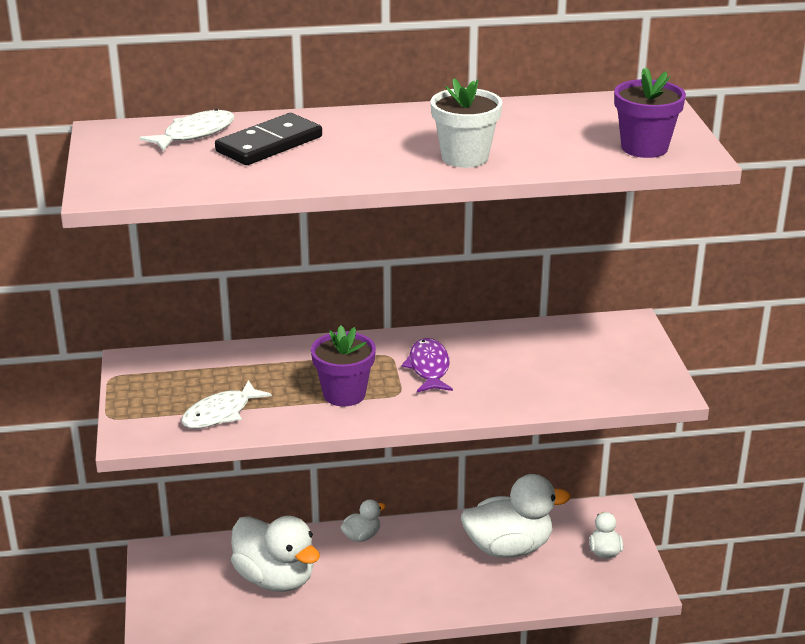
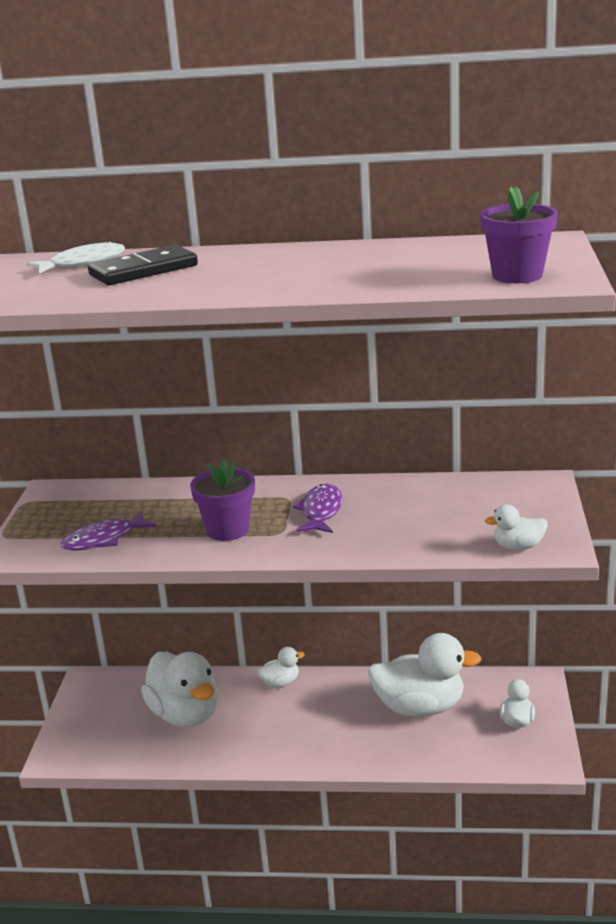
camera: 15 degrees right, 5 degrees down
(220, 413) = (104, 539): white fish -> purple fish
(465, 157) = (324, 281): white flower pot -> none
(631, 393) = (518, 547): none -> white duck

